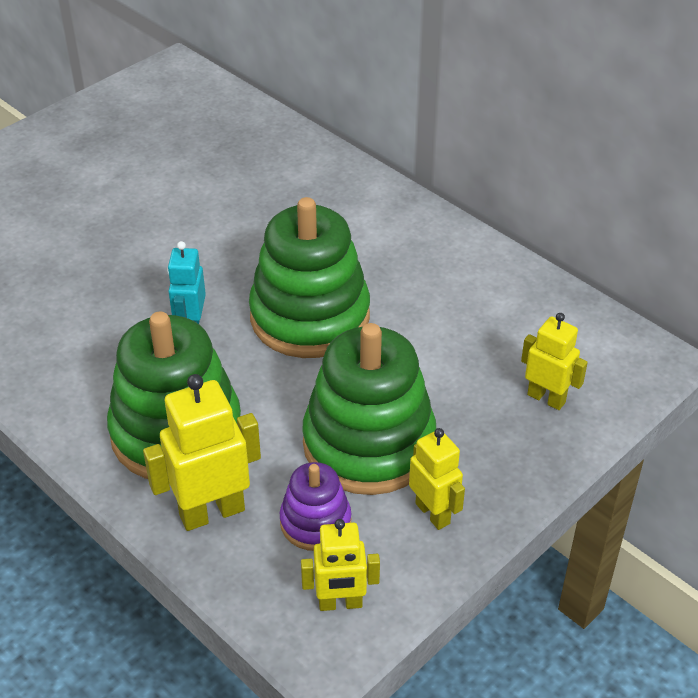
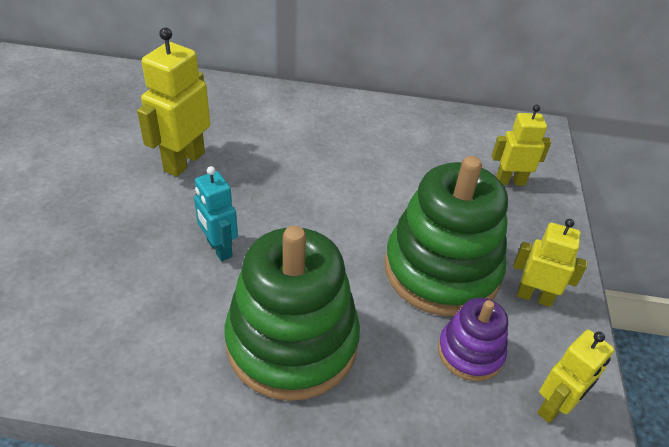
camera: 40 degrees left, 0 degrees up
(212, 512) = (388, 394): yellow robot -> yellow robot (184, 161)
(310, 316) = (304, 198): green stacking toy -> none

